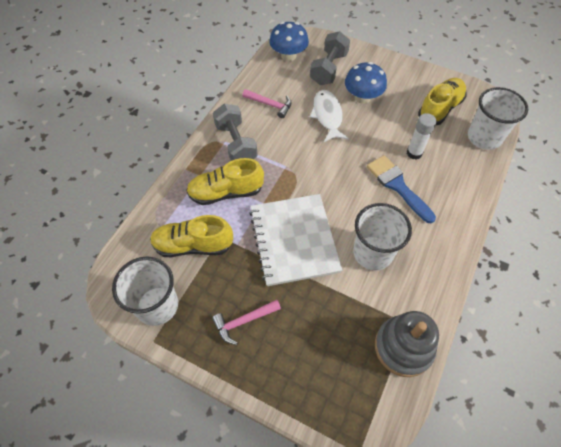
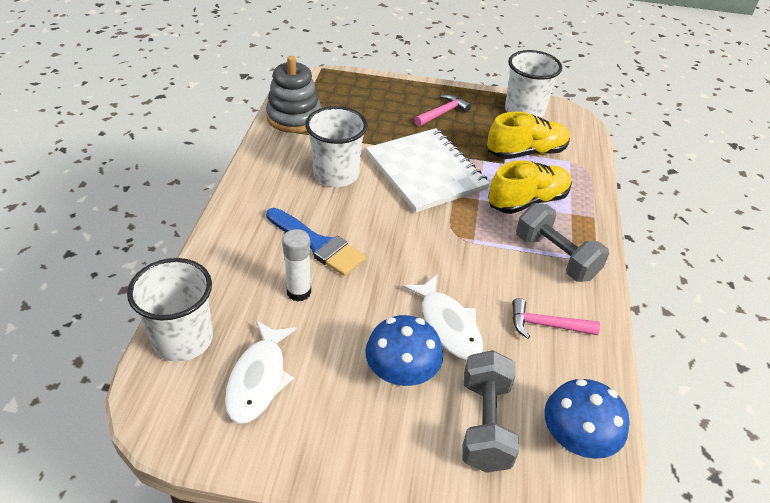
camera: 160 degrees right, 15 degrees down
(439, 109) = (258, 379): yellow shoe -> white fish

